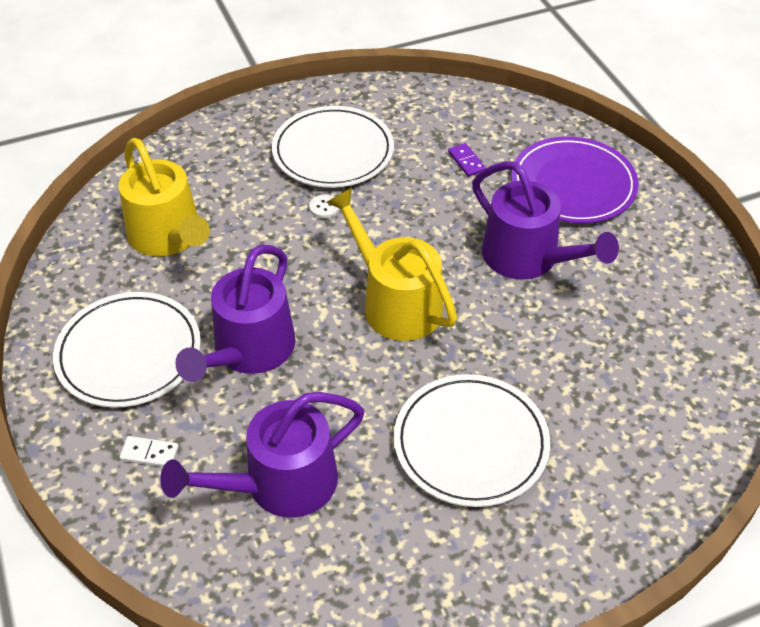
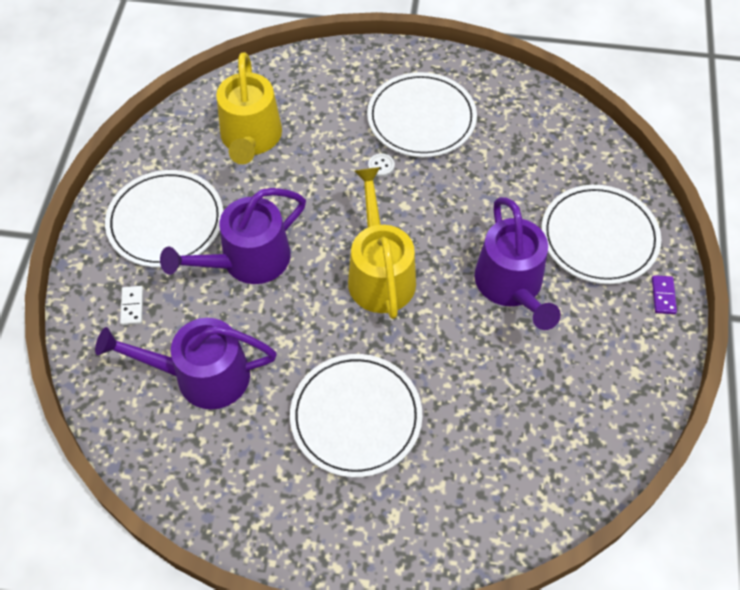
camera: 30 degrees right, 10 degrees up
(149, 453) = (132, 306): white domino -> white domino turned 45 degrees clockwise
(466, 161) = (523, 175): purple domino -> purple domino (663, 296)
(573, 184) = (599, 237): purple plate -> white plate

